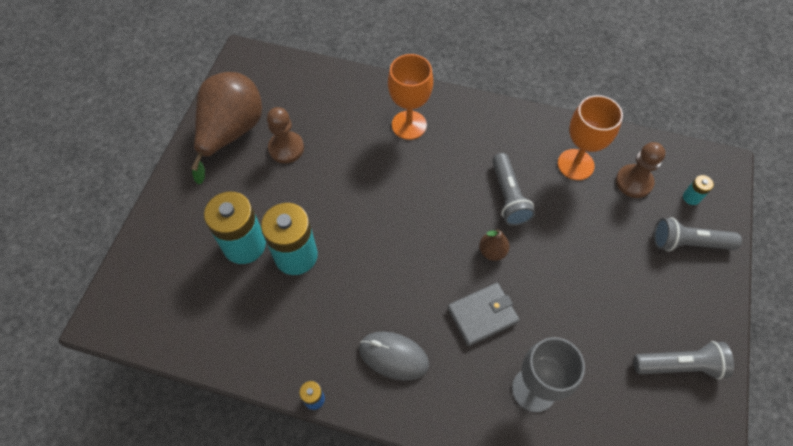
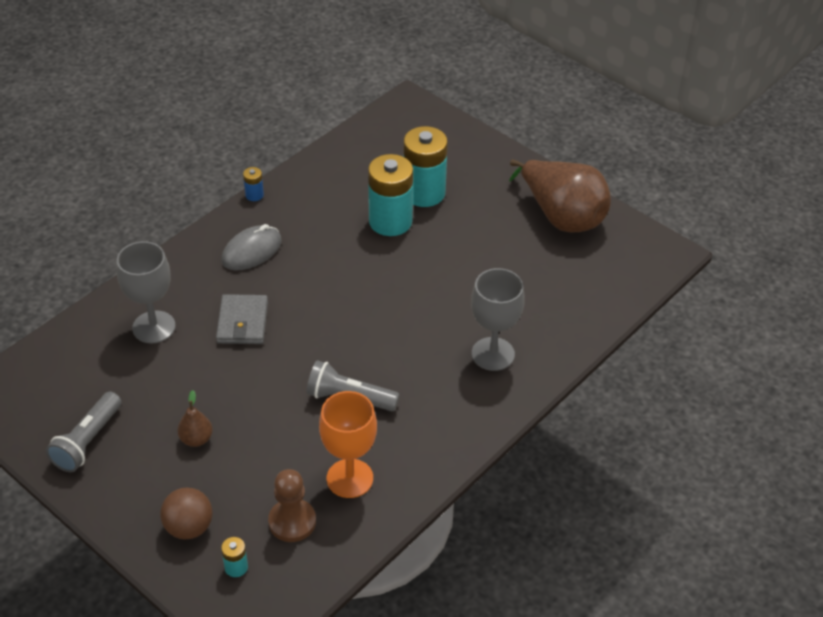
camera: 115 degrees right, 15 degrees down
(286, 148) = (518, 249): brown pawn -> none
(409, 125) = (493, 354): orange goblet -> grey goblet
(492, 251) = (298, 357): brown pear -> brown pear (196, 439)
(688, 243) = (189, 527): grey flashlight -> brown ball

